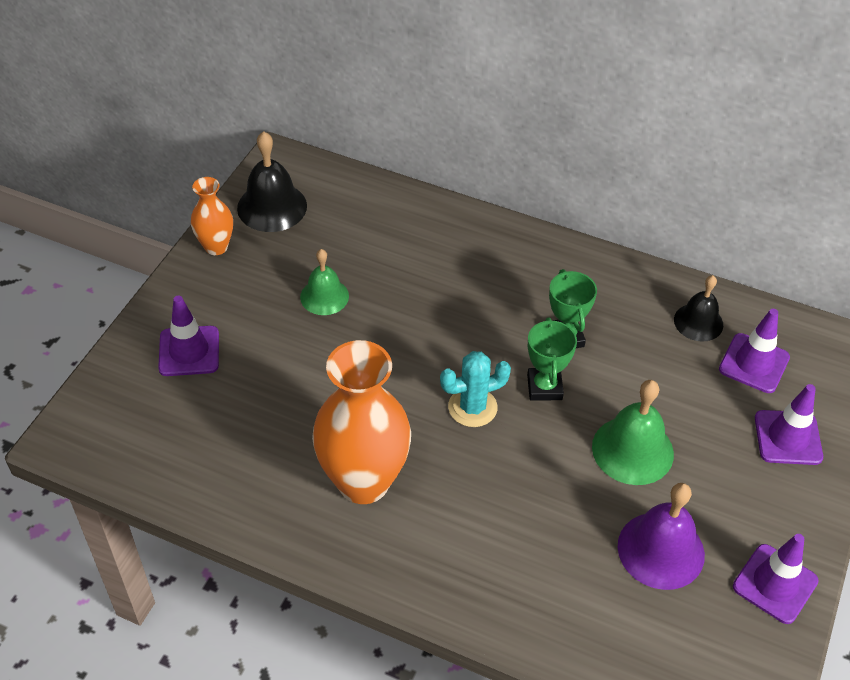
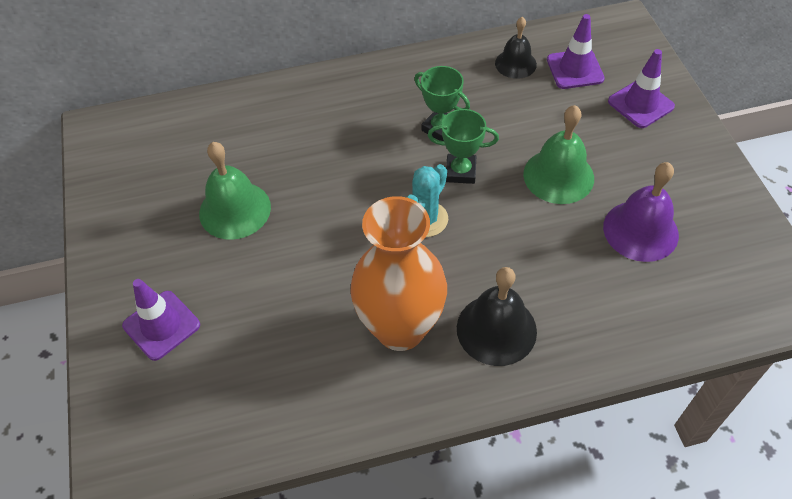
camera: 35 degrees left, 5 degrees up
(216, 247) = (105, 227): orange vase -> none
(272, 207) = (124, 167): black bell -> black bell (496, 329)
(324, 296) = (235, 210): green bell -> green bell, size x1.52
(544, 387) = (460, 172): green trophy -> green trophy turned 45 degrees counterclockwise
(775, 584) = (725, 203): purple traffic cone -> none

